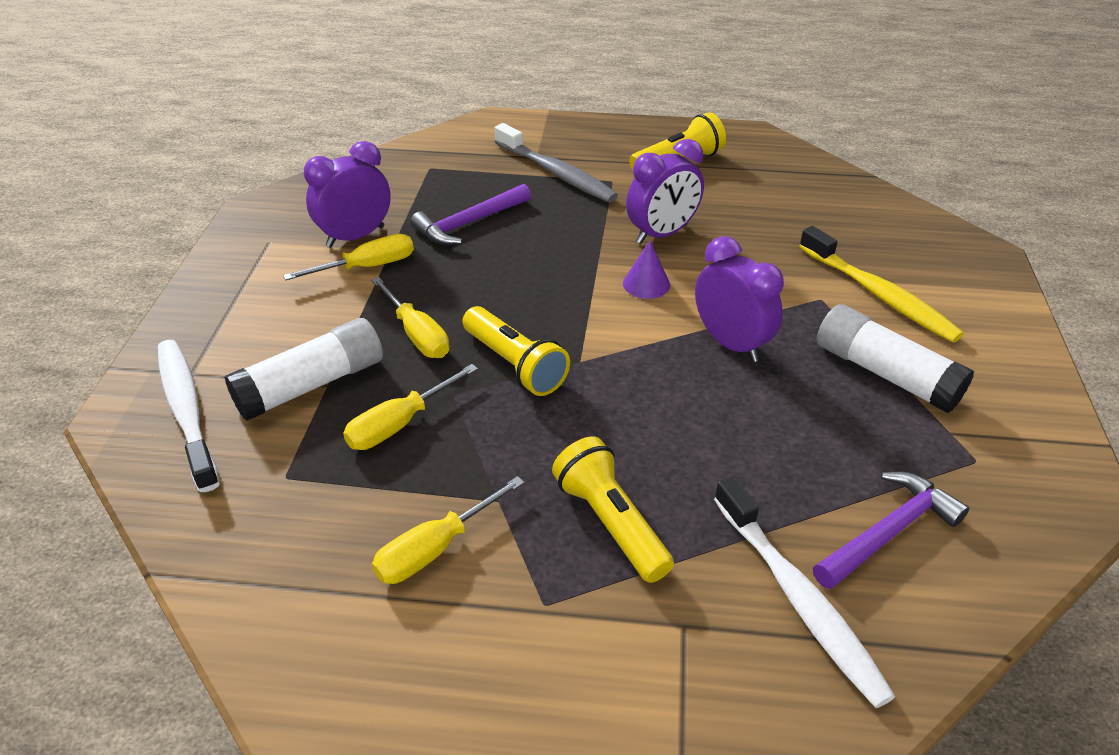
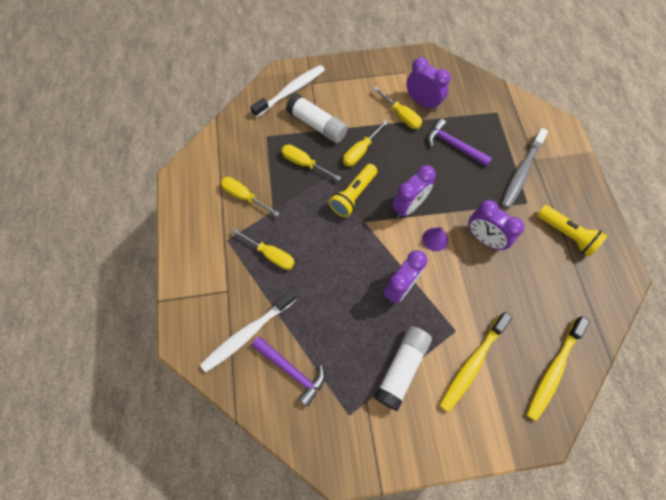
camera: 75 degrees right, 25 degrees up
(569, 299) = (408, 206): none -> purple clock
(610, 522) = (271, 255): yellow flashlight -> yellow screwdriver
(890, 223) = (553, 370): none -> yellow toothbrush

